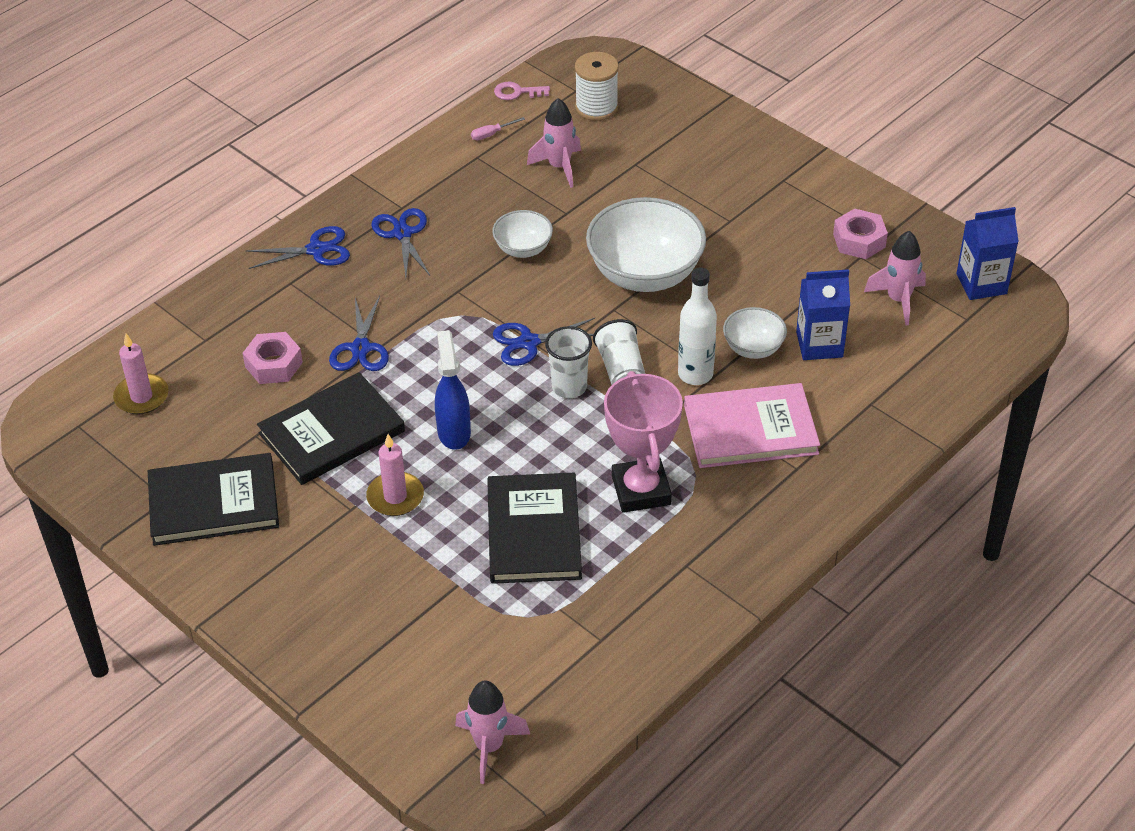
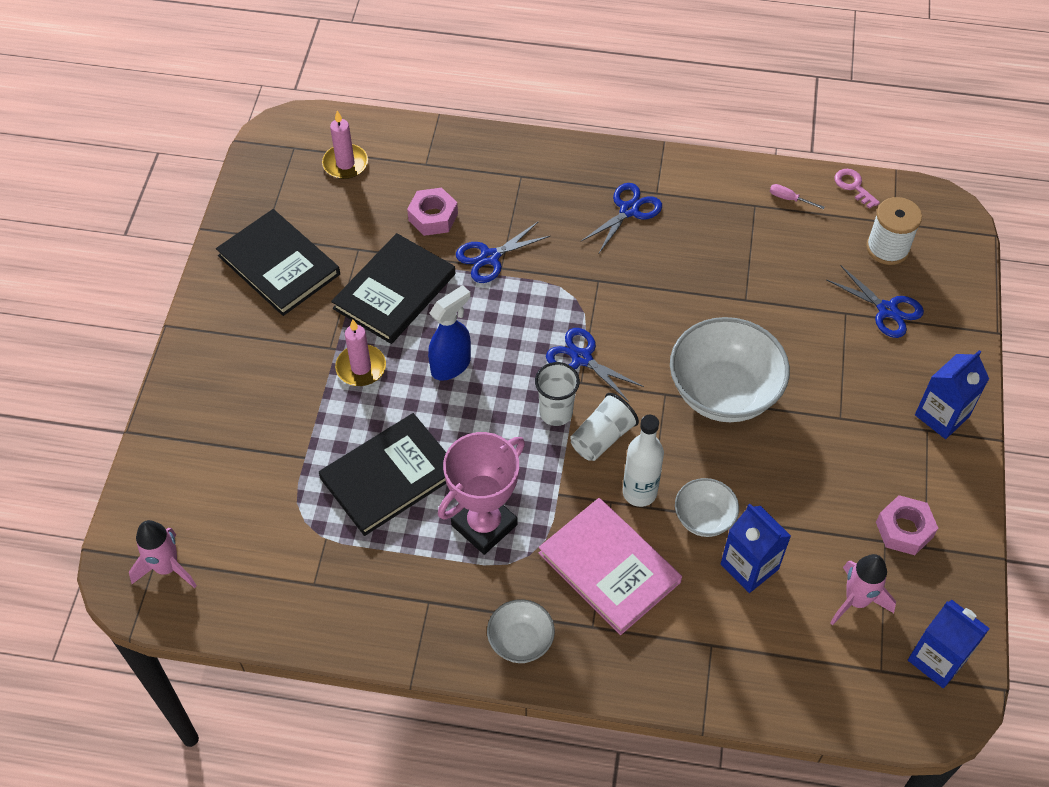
camera: 55 degrees right, 10 degrees up
(316, 250) = (567, 170): blue scissors -> blue scissors (887, 310)
(331, 432) = (394, 291): black book -> black book turned 75 degrees counterclockwise
(523, 249) = (680, 295): white bowl -> white bowl (520, 641)
(559, 167) = (793, 264): pink rocket -> none
(778, 165) = (941, 416): none -> blue carton

